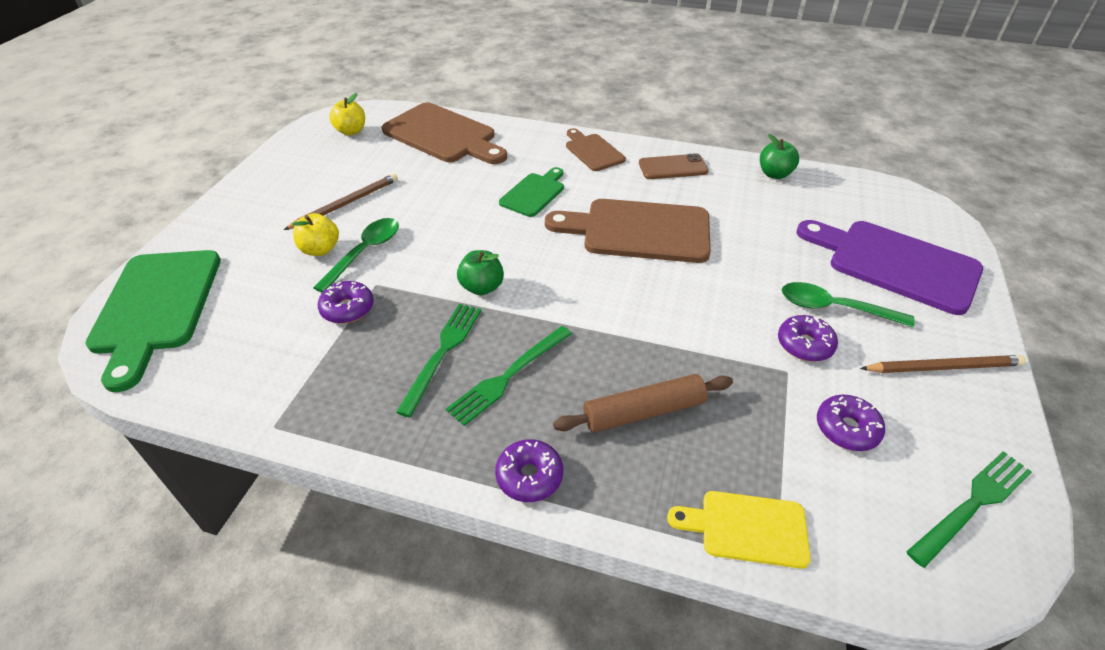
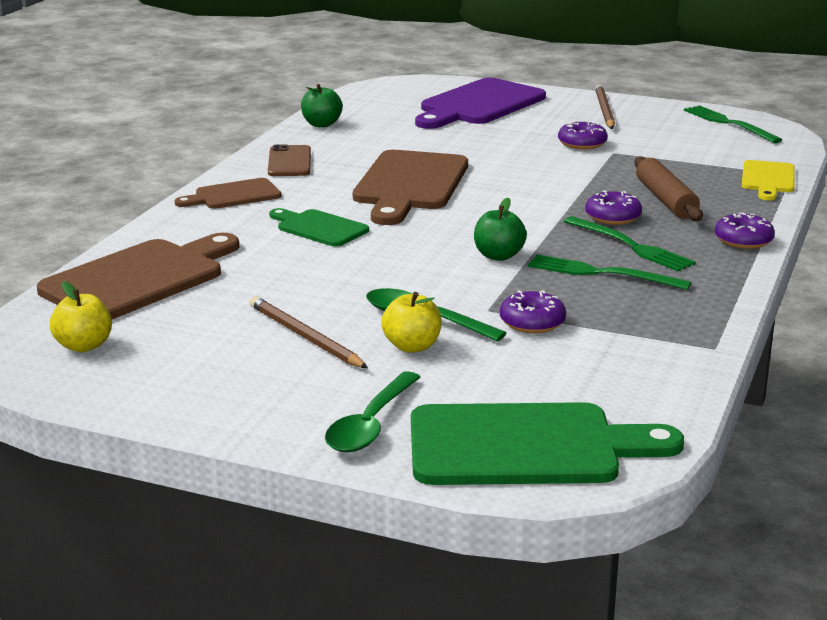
camera: 85 degrees left, 20 degrees down
(834, 308) = (536, 130): green spoon -> green spoon (371, 424)
(846, 429) = (671, 143): purple donut -> purple donut (613, 217)

